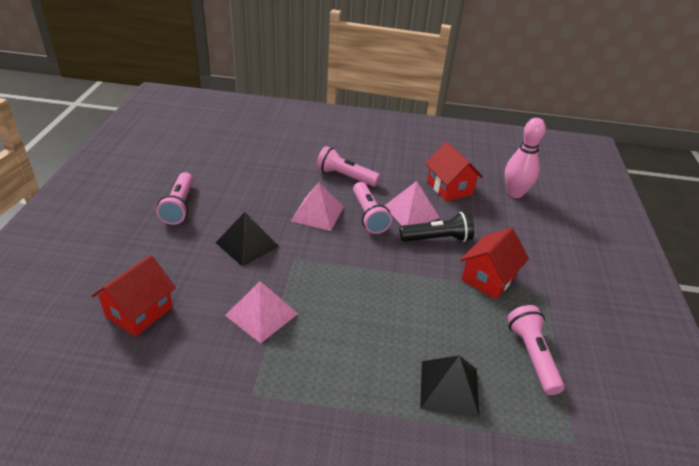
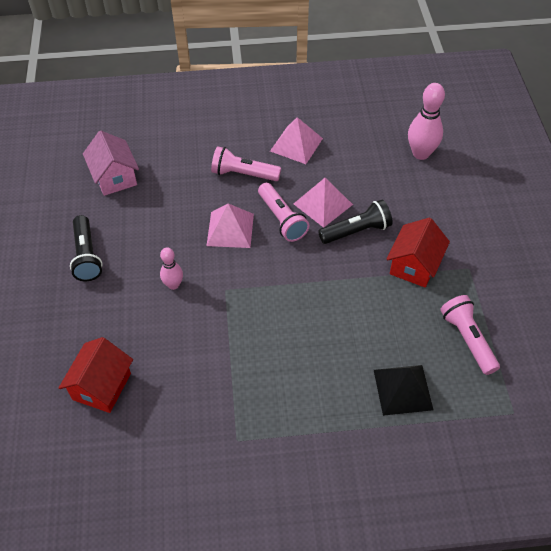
camera: 10 degrees left, 15 degrees up
(179, 206) = (87, 256): pink flashlight -> black flashlight
(231, 157) = (115, 177): none -> pink house
(247, 244) = (173, 285): black pyramid -> pink bowling pin
(261, 314) = (216, 359): pink pyramid -> pink pyramid (296, 144)
(449, 188) = (354, 163): red house -> none

